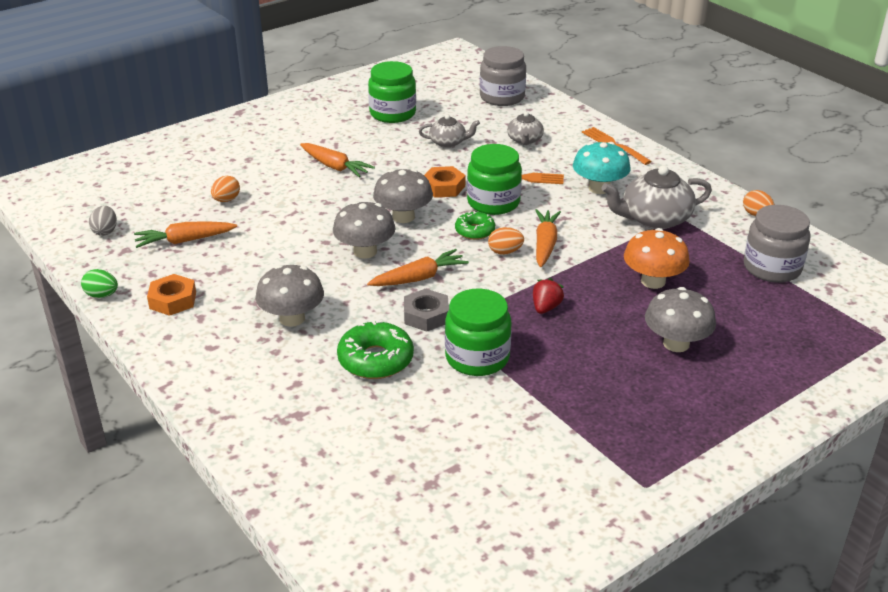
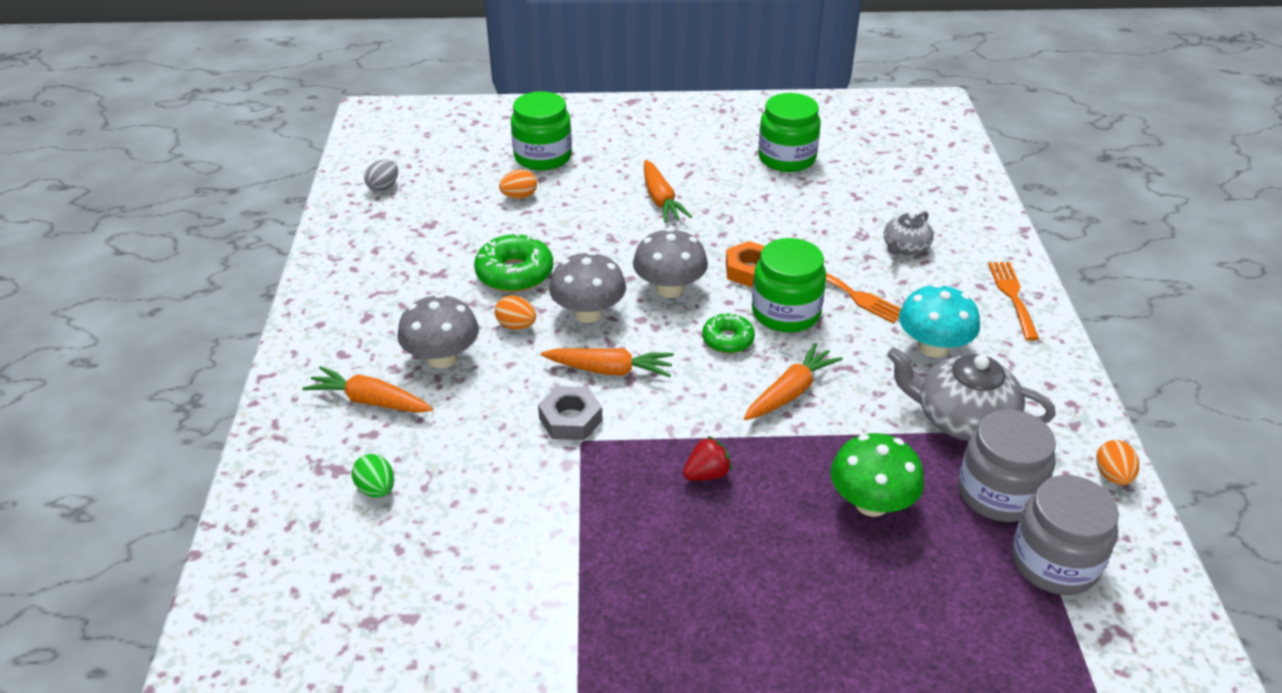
camera: 35 degrees right, 5 degrees up
(102, 295) = (313, 254): green egg -> green egg (376, 489)
(173, 300) = (363, 287): orange nut -> none
(184, 241) = (437, 226): orange carrot -> orange carrot (370, 401)
(375, 360) = (468, 446): green donut -> green donut (514, 273)
(448, 142) = (812, 217): grey teapot -> none
(477, 357) = (569, 498): green jar -> green jar (543, 156)
(502, 97) = (935, 181): grey jar -> grey jar (998, 493)
(505, 252) = (734, 381): orange egg -> orange egg (516, 326)
(653, 281) = (871, 503): orange mushroom -> green mushroom
(676, 343) = (812, 602): grey mushroom -> none

